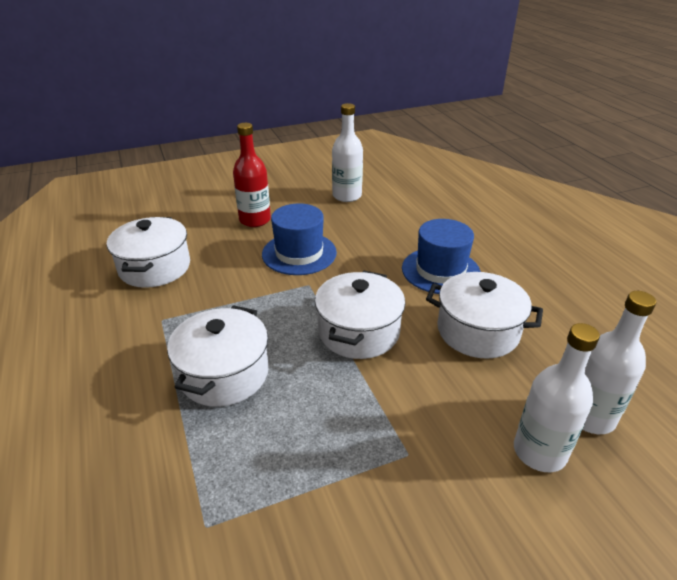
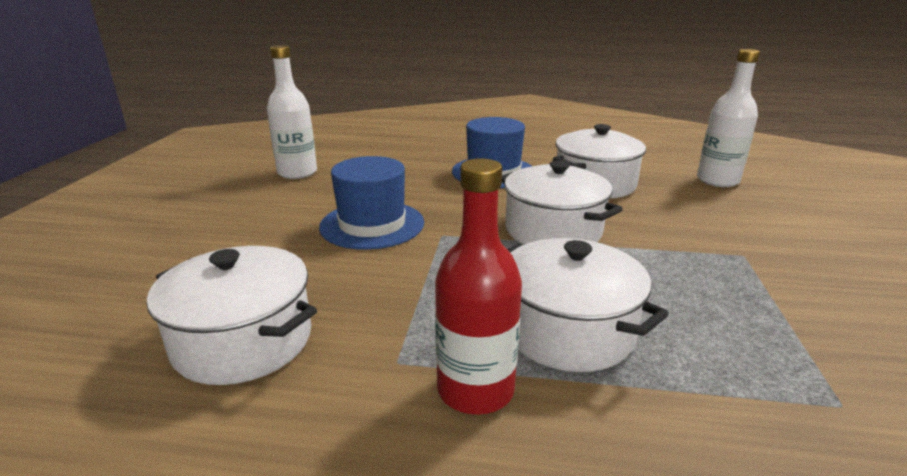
camera: 60 degrees left, 10 degrees down
(255, 220) = (251, 233): red bottle -> red bottle (475, 390)
(539, 451) = (751, 206): white bottle -> none

